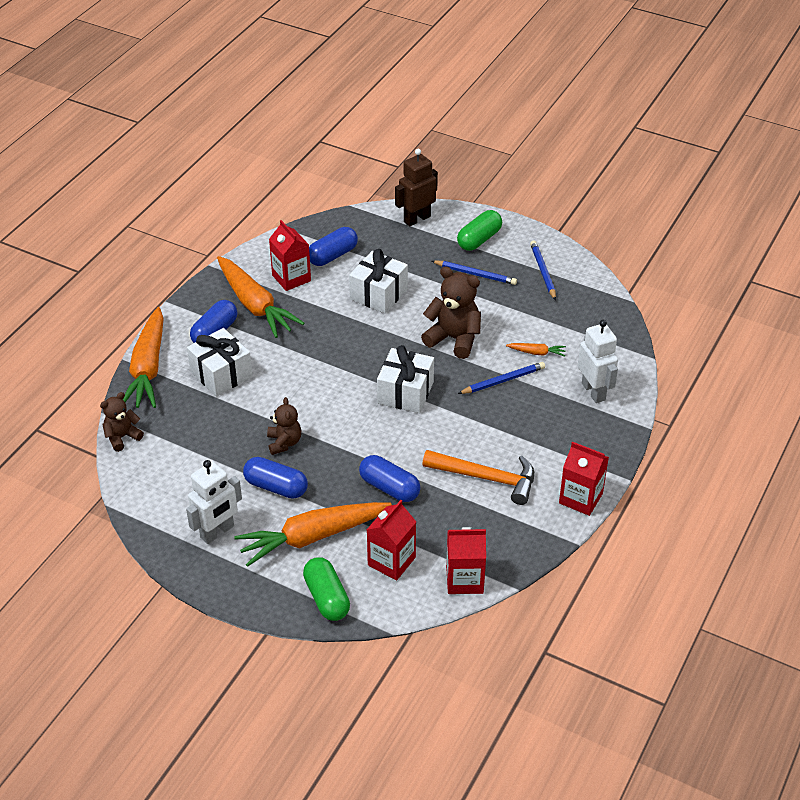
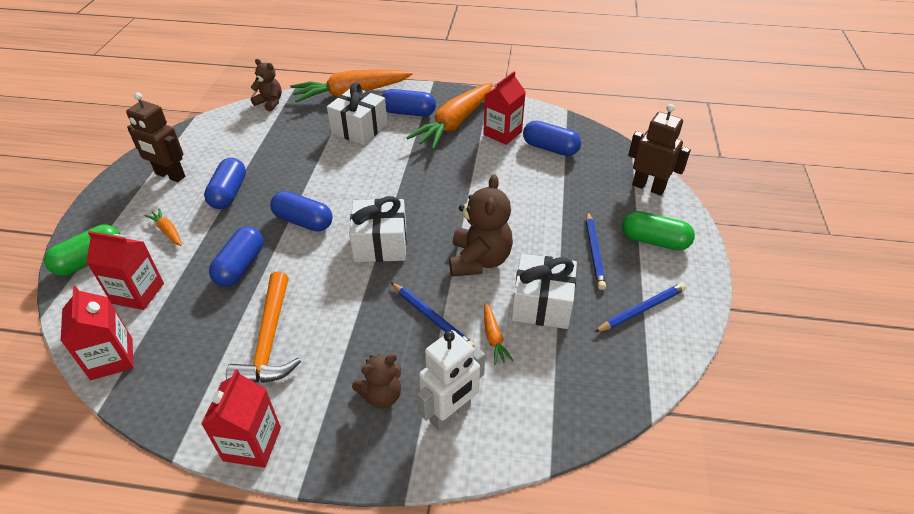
camera: 70 degrees right, 0 degrees up
(217, 532) = (170, 175): white robot -> brown robot
(284, 443) = (285, 184): brown teddy bear -> brown teddy bear (382, 395)
(312, 537) = (167, 231): orange carrot -> orange carrot, size x0.42
(349, 437) = (303, 221): none -> blue capsule
(378, 294) = (515, 190): white gift -> white gift (542, 304)

